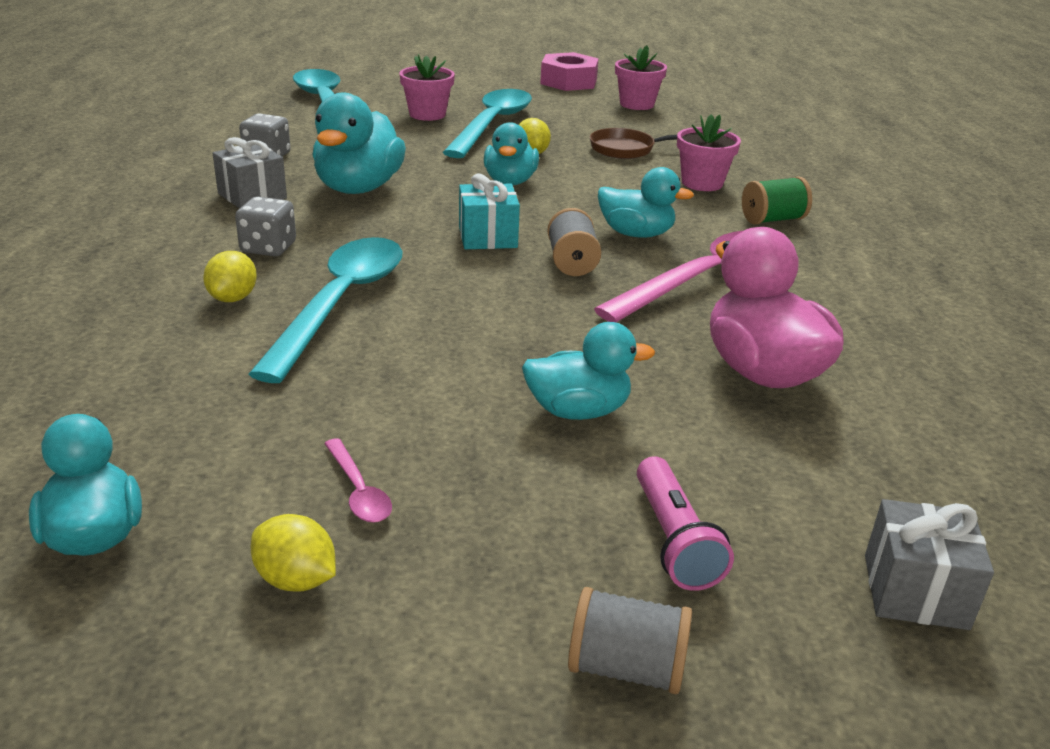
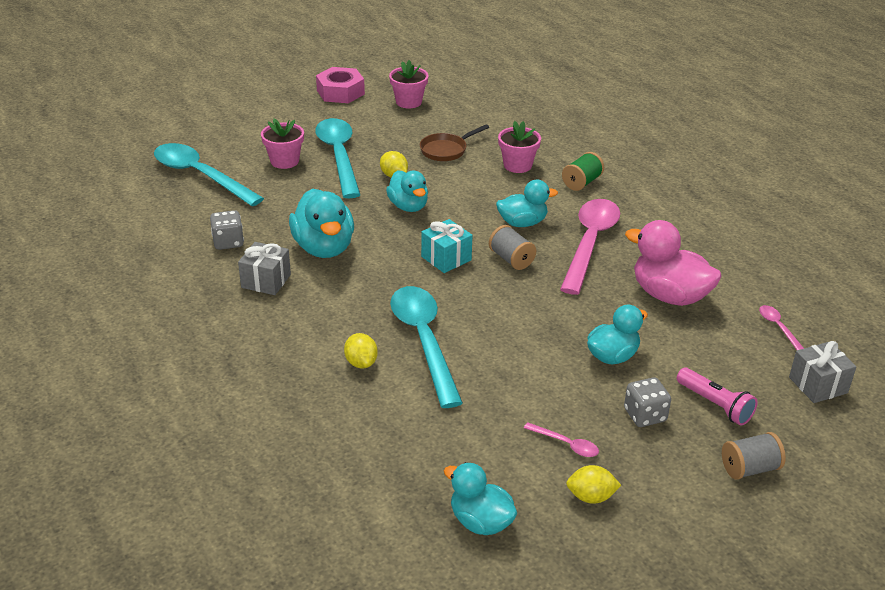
camera: 30 degrees left, 5 degrees up
(268, 248) = (332, 318): grey dice -> grey dice (645, 415)
(919, 476) = (778, 327): none -> pink spoon

